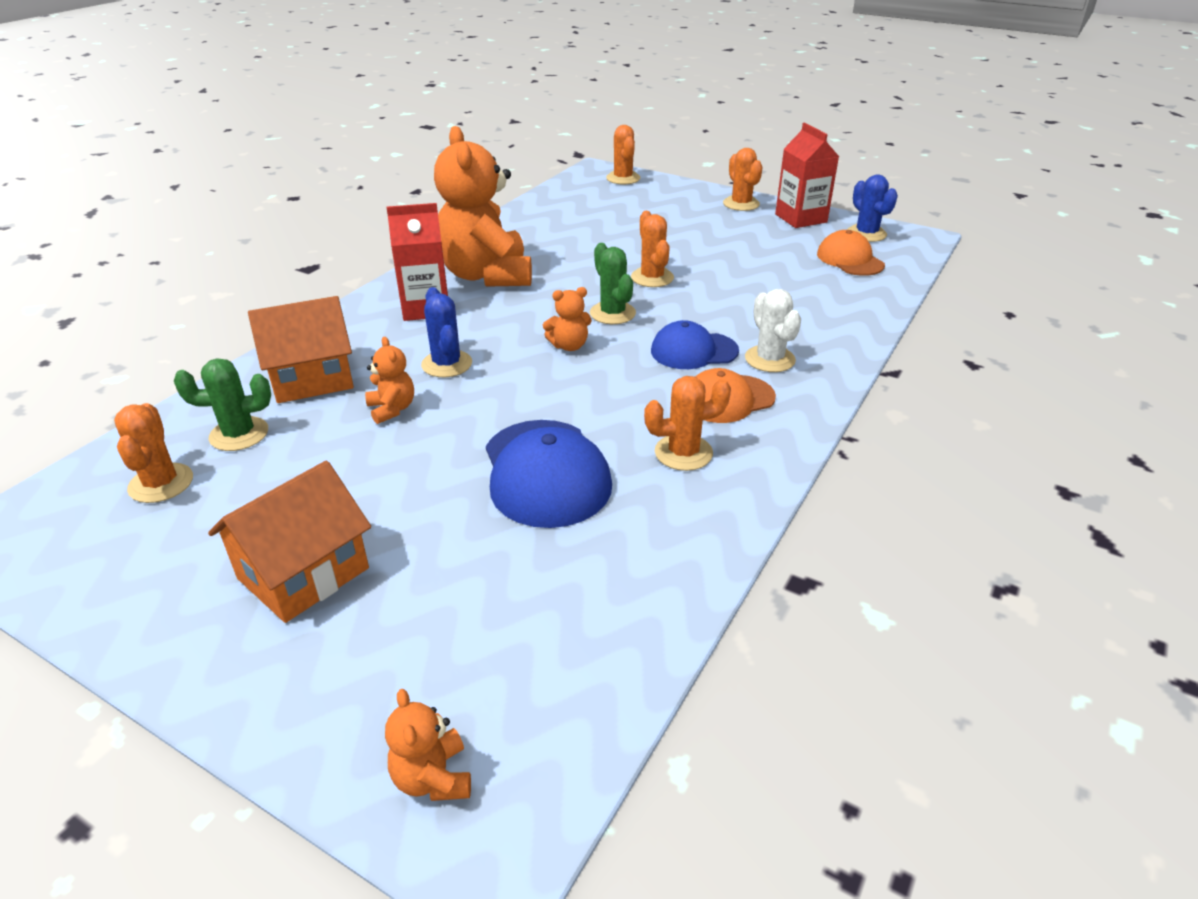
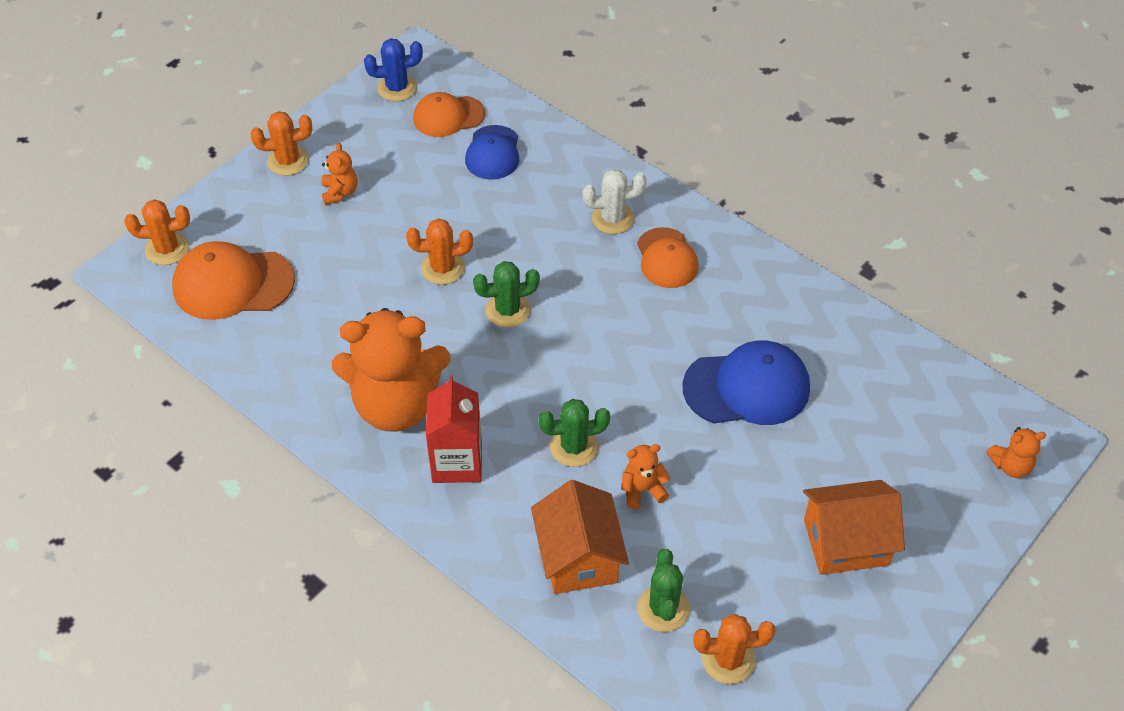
camera: 80 degrees left, 15 degrees up
(303, 573) = (845, 542): orange house -> orange house turned 60 degrees counterclockwise
(446, 364) = (574, 447): blue cactus -> green cactus
(569, 346) = (561, 351): orange teddy bear -> orange teddy bear (340, 192)
(597, 202) = (233, 284): none -> orange cap
(683, 453) = (733, 300): orange cactus -> none
(693, 351) = (589, 264): blue cap -> blue cap (493, 153)
(801, 218) = (343, 124): red carton -> none

